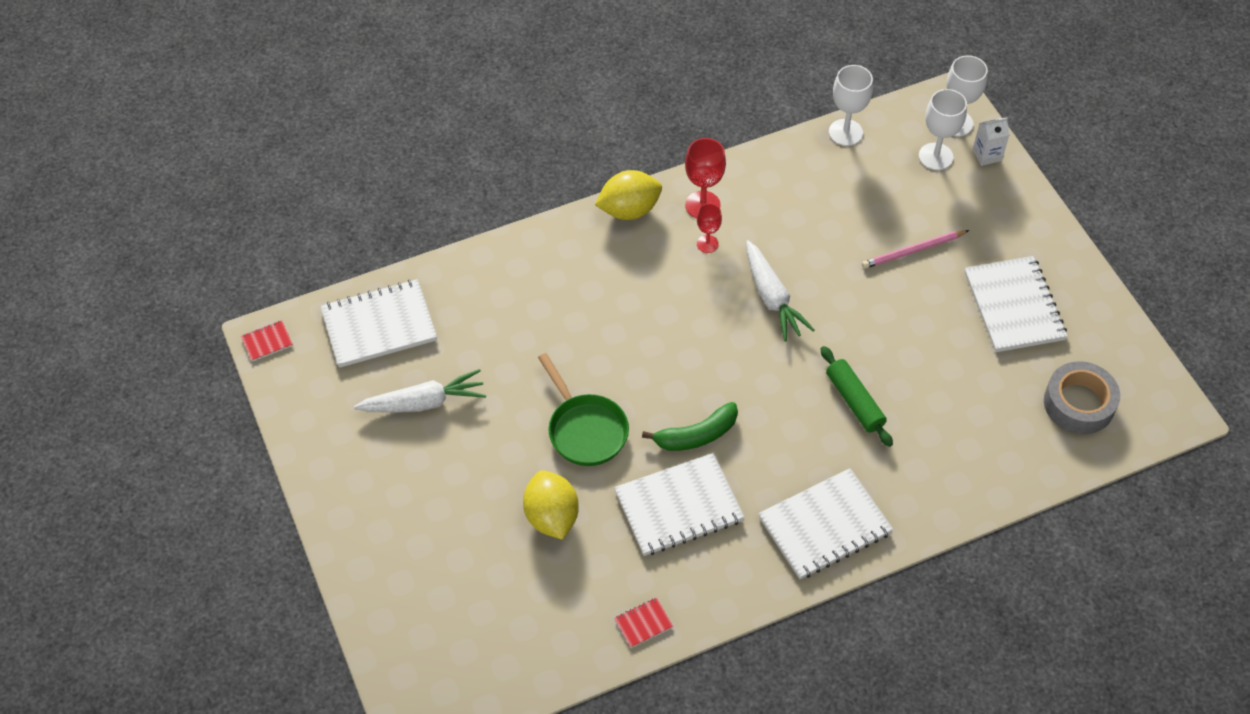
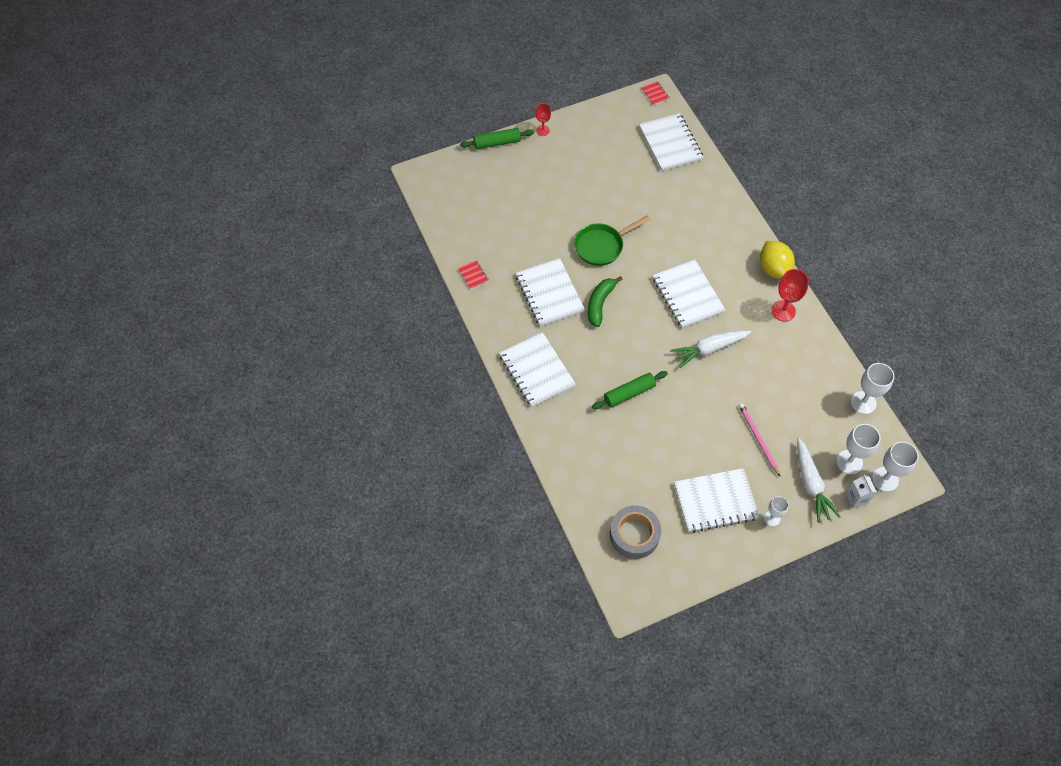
camera: 90 degrees right, 5 degrees up
(353, 589) = (497, 143): none -> green rolling pin
(424, 402) = (617, 168): white carrot -> white carrot (811, 484)
(551, 517) = (542, 230): yellow lemon -> none
(678, 319) = (687, 295): none -> white notebook
(696, 435) = (600, 304): green banana -> green banana turned 45 degrees clockwise
(707, 244) = (750, 313): red goblet -> red goblet (543, 130)
(1029, 245) = (772, 518): none -> white goblet

